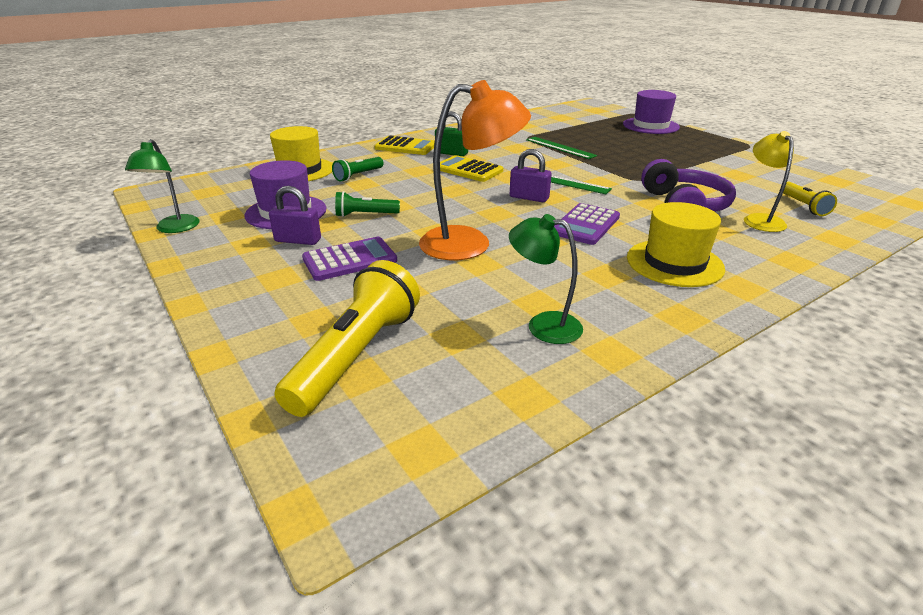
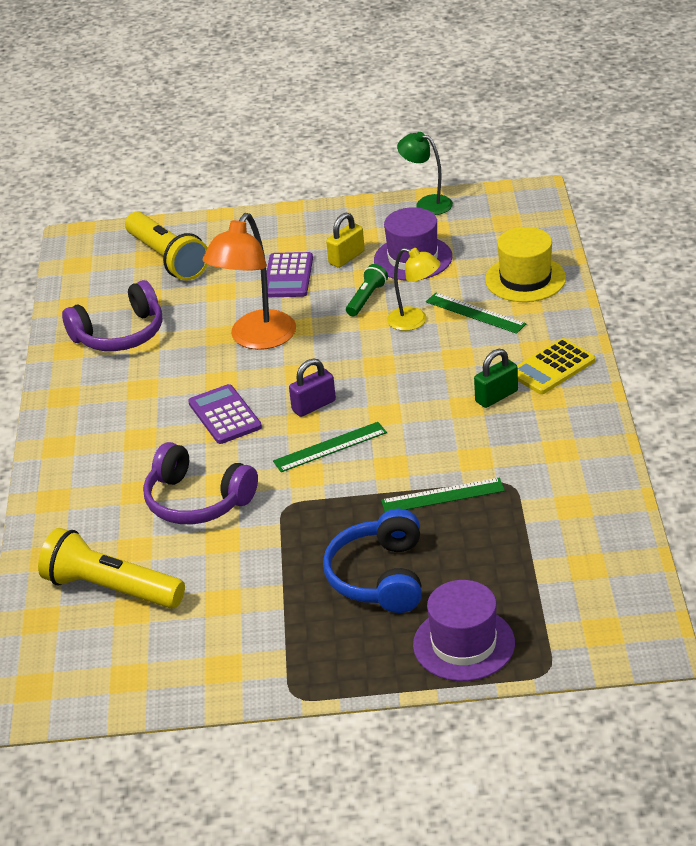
camera: 125 degrees right, 5 degrees up
(298, 240) = (346, 257): purple padlock -> yellow padlock
(358, 175) = (475, 313): green flashlight -> green ruler
(468, 170) = (427, 391): yellow calculator -> none
(543, 325) = (120, 334): green lamp -> purple headphones
(644, 147) = (379, 577): none -> blue headphones
(674, 263) = (119, 431): yellow hat -> none
(760, 219) = (122, 533): yellow lamp -> yellow lamp (415, 321)
(803, 206) = (111, 589): yellow flashlight -> yellow flashlight, size x1.91

